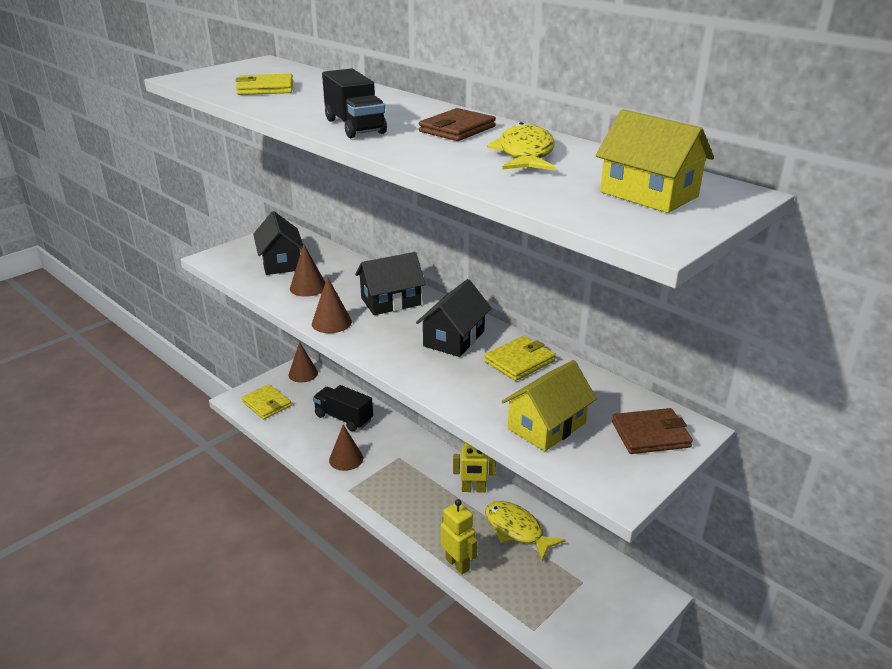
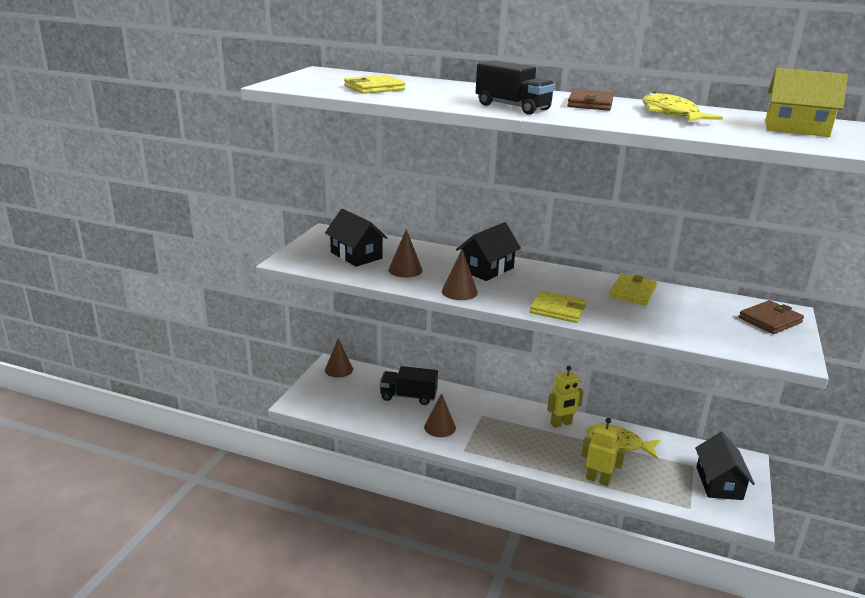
camera: 25 degrees left, 5 degrees down
(267, 404) = (328, 401): yellow wallet -> yellow wallet (558, 310)
(454, 338) = (568, 286): black house -> black house (719, 483)
(546, 426) = (702, 329): yellow house -> none

